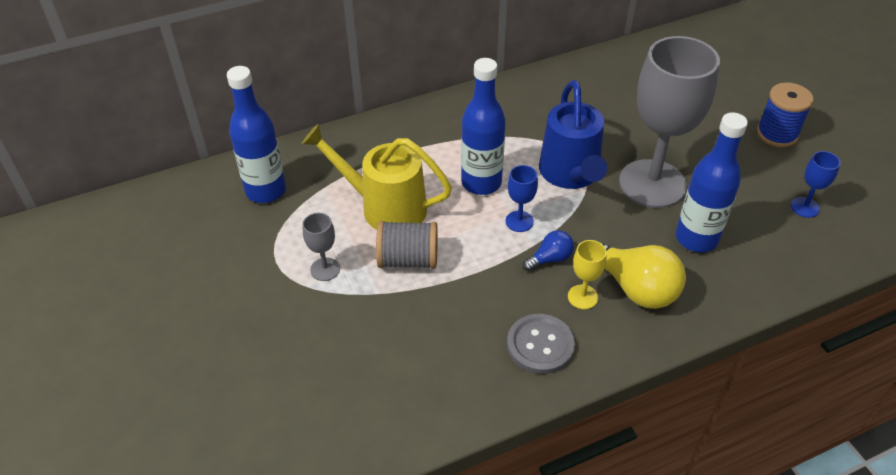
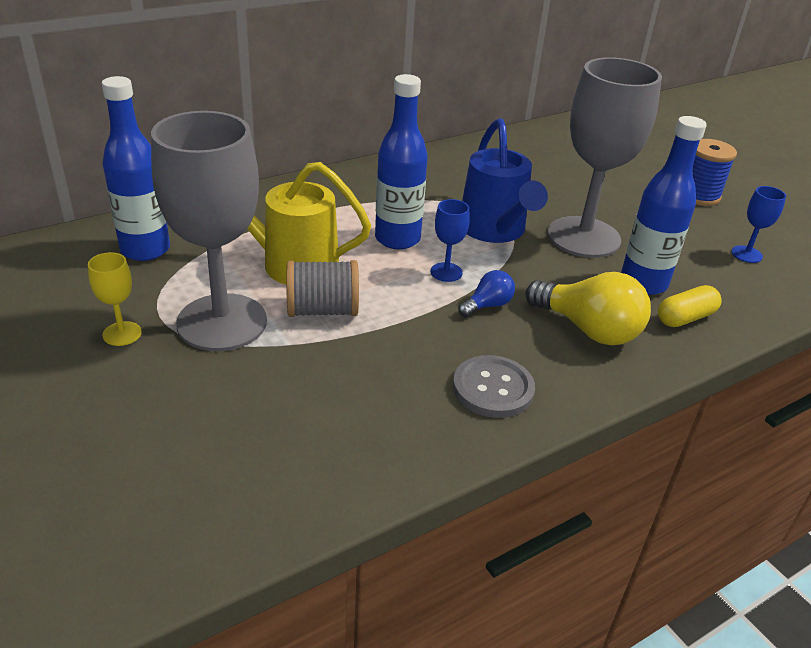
camera: 10 degrees left, 10 degrees down
(325, 269) = (222, 322): grey goblet -> grey goblet, size x2.45
(582, 297) = (532, 340): yellow goblet -> yellow goblet (122, 334)
(726, 278) = (685, 318): none -> yellow capsule

